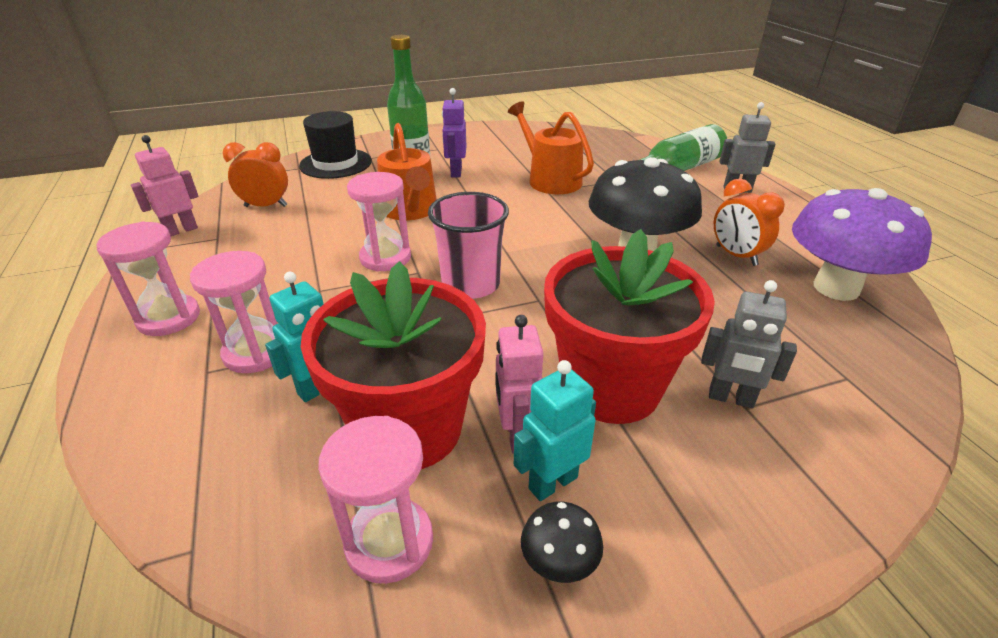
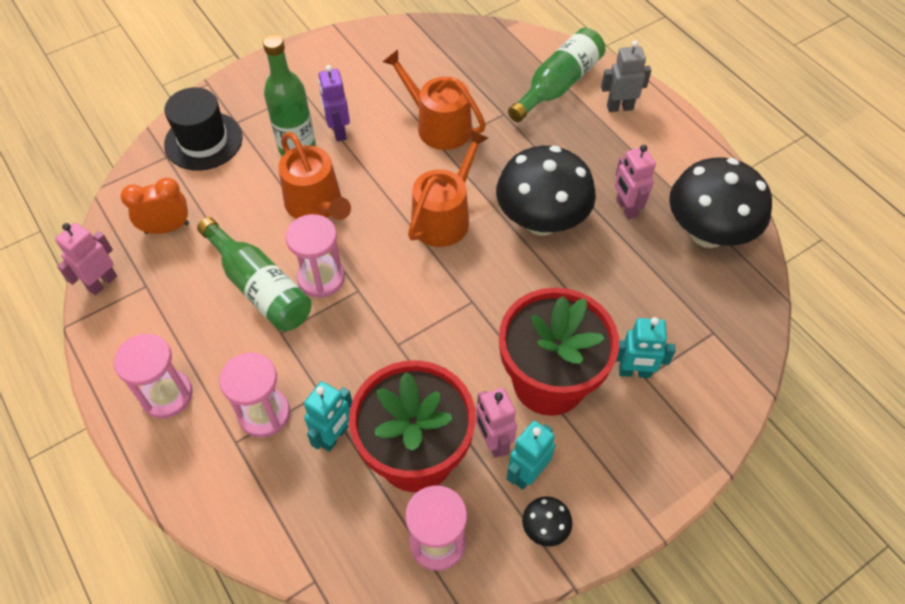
camera: 15 degrees left, 20 degrees up
(321, 255) = (260, 287): none -> green bottle
(471, 284) = (410, 296): pink cup -> none
(533, 234) = (445, 216): none -> orange watering can
(730, 398) = (634, 372): grey robot -> turquoise robot
(736, 255) = (626, 208): orange clock -> pink robot
(836, 288) = (707, 233): purple mushroom -> black mushroom

